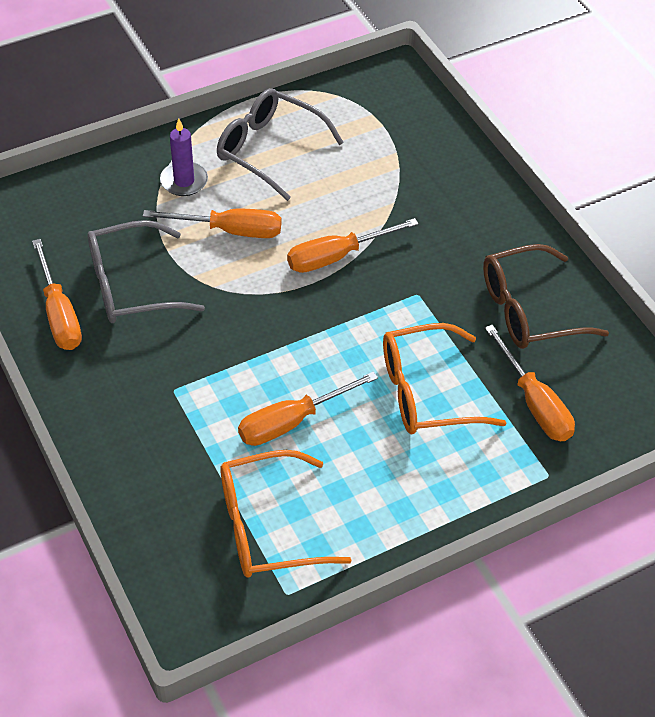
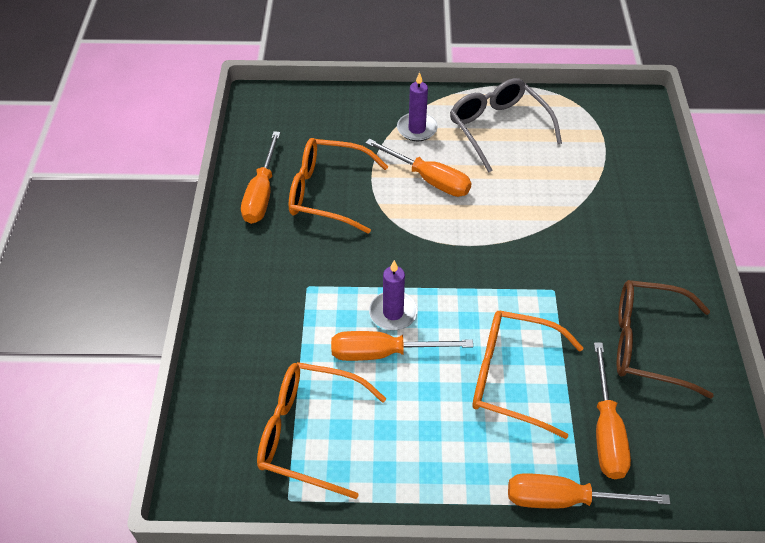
camera: 30 degrees right, 0 degrees up
(132, 285) = (328, 193): grey glasses -> orange glasses
(277, 379) = (393, 313): none -> purple candle
(337, 256) = (503, 232): orange screwdriver -> orange screwdriver (564, 499)

